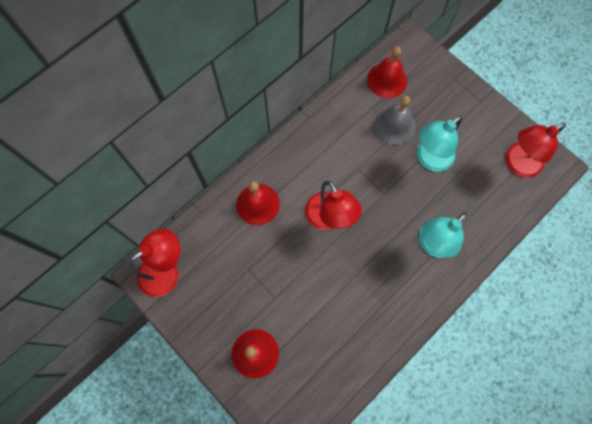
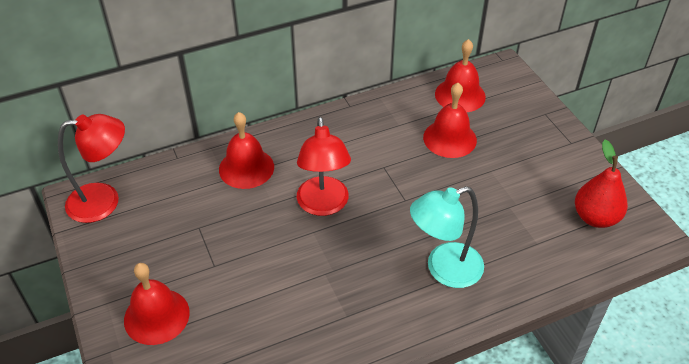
camera: 20 degrees right, 25 degrees down
(394, 125) = (449, 138): grey bell -> red bell
(429, 159) = (479, 182): turquoise lamp -> none
(517, 164) = (595, 217): red lamp -> red pear

